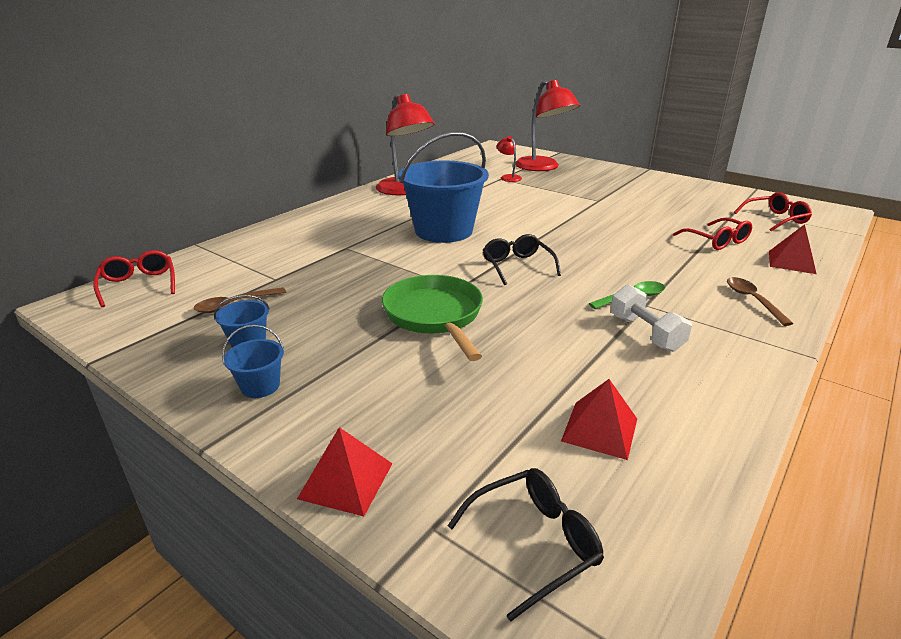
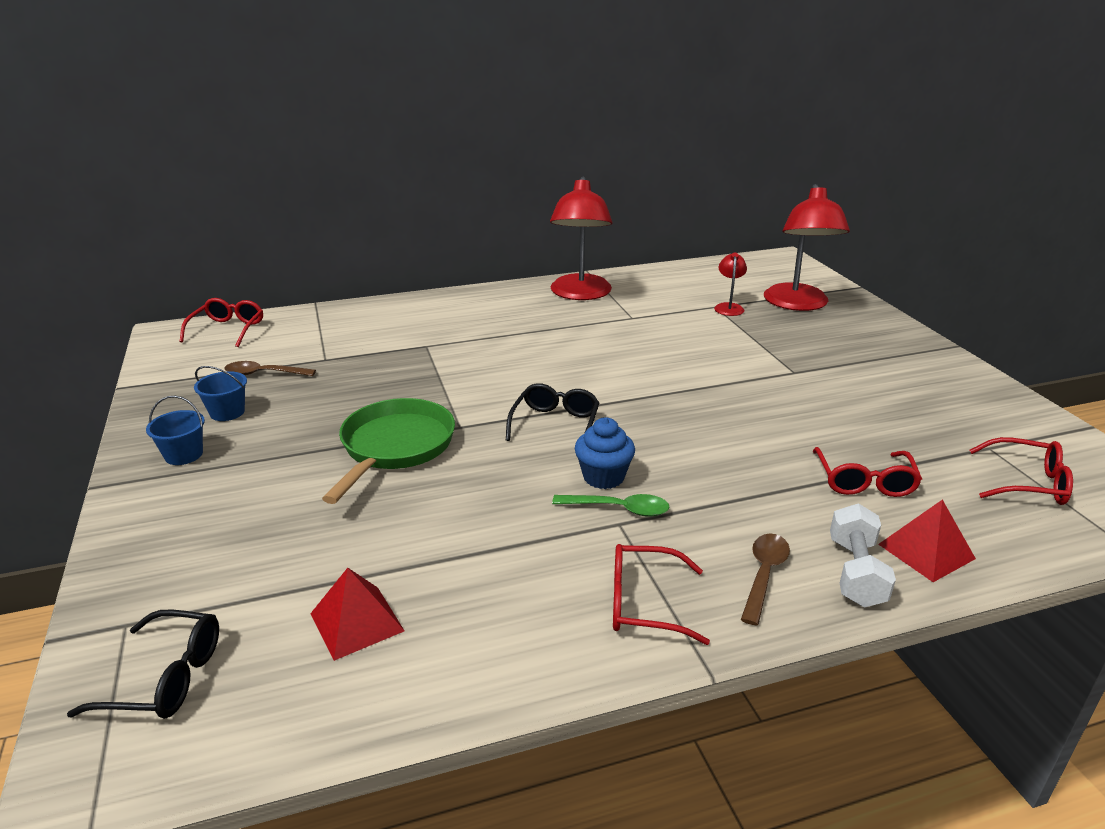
camera: 35 degrees right, 0 degrees up
(346, 480) = (129, 558): red pyramid -> none
(443, 231) = (545, 356): blue bucket -> none
(595, 284) = (603, 477): none -> blue cupcake
(645, 333) = (562, 554): white dumbbell -> white dumbbell (855, 572)
(728, 339) = (645, 603): none -> red glasses

